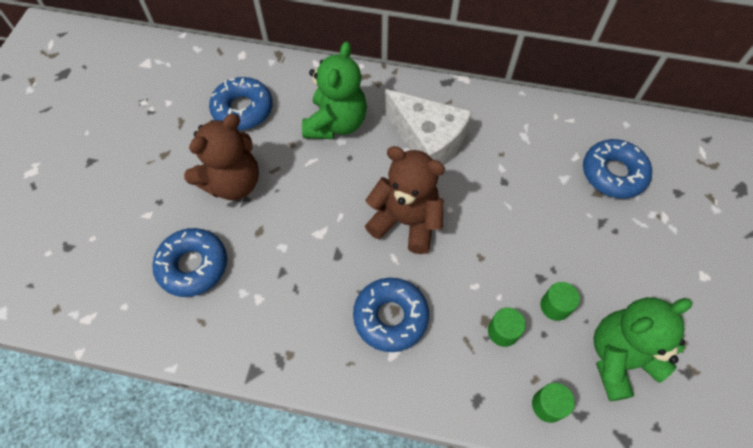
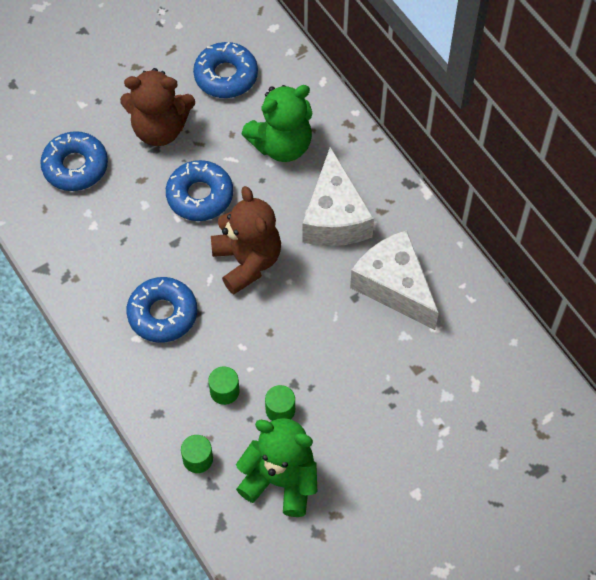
camera: 45 degrees right, 0 degrees up
(518, 152) = (394, 286): none -> white cheese
(613, 173) = (448, 367): blue donut -> blue donut (200, 196)

